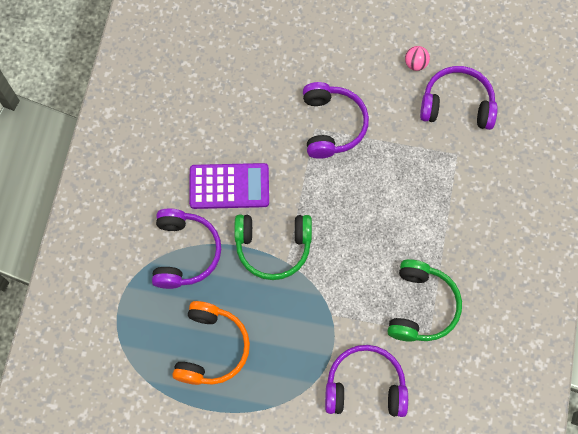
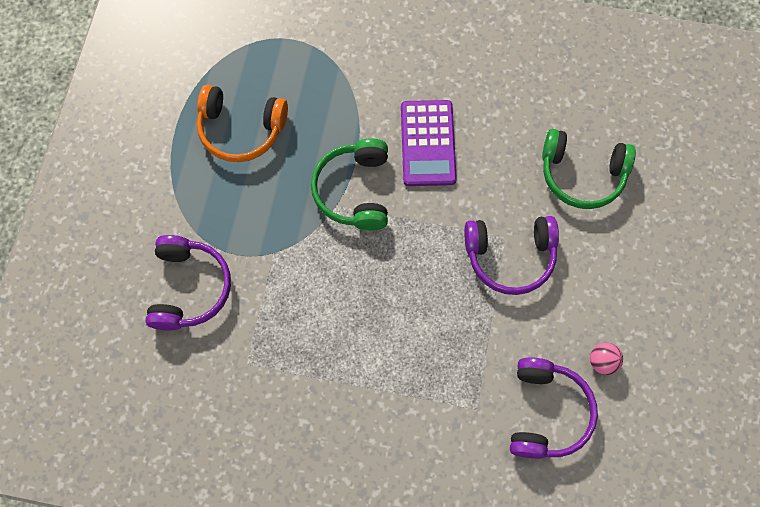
camera: 90 degrees right, 0 degrees up
(184, 253) = (349, 100): purple headphones -> none
(421, 306) = (279, 354): green headphones -> green headphones (582, 174)

